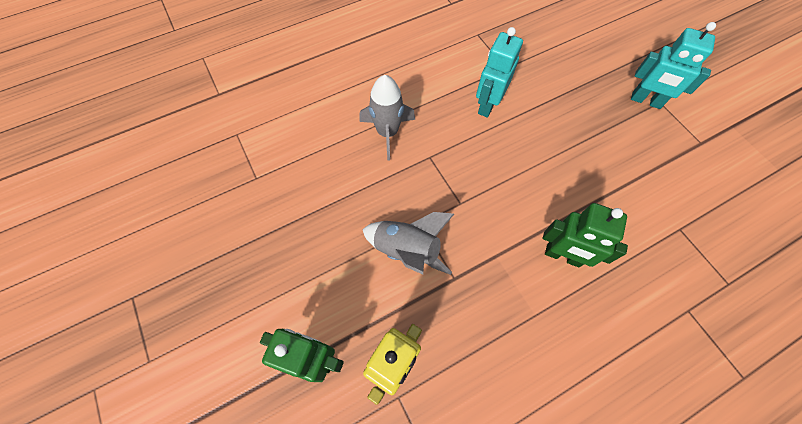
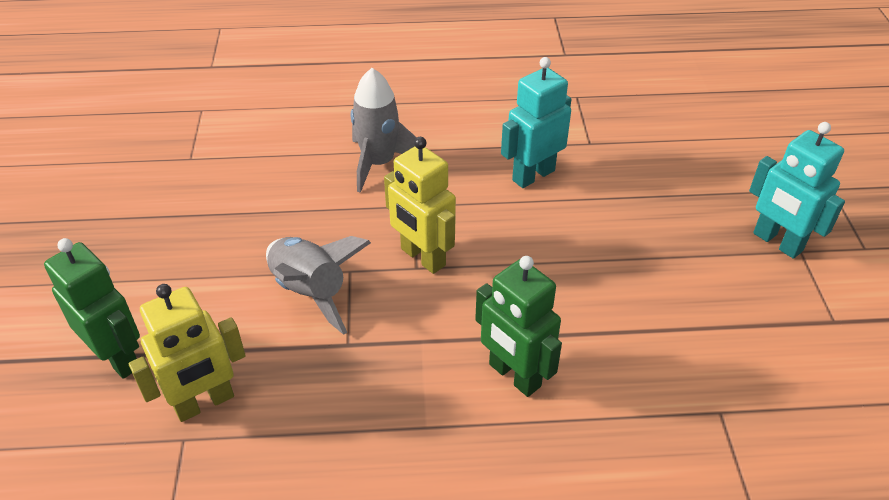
camera: 25 degrees right, 20 degrees down
(459, 194) = (422, 257): none -> yellow robot

